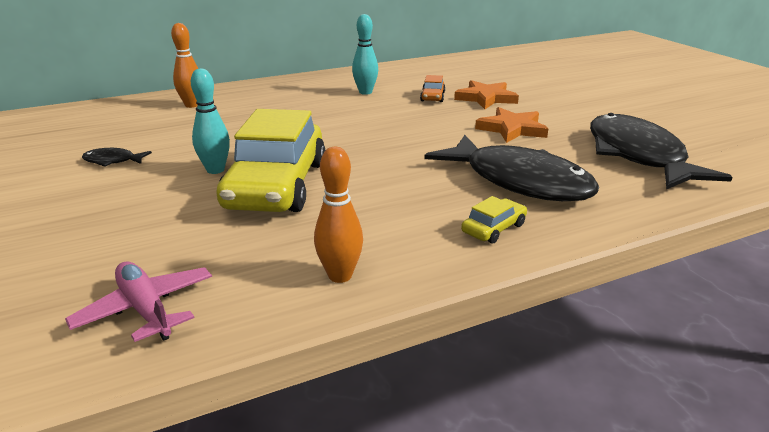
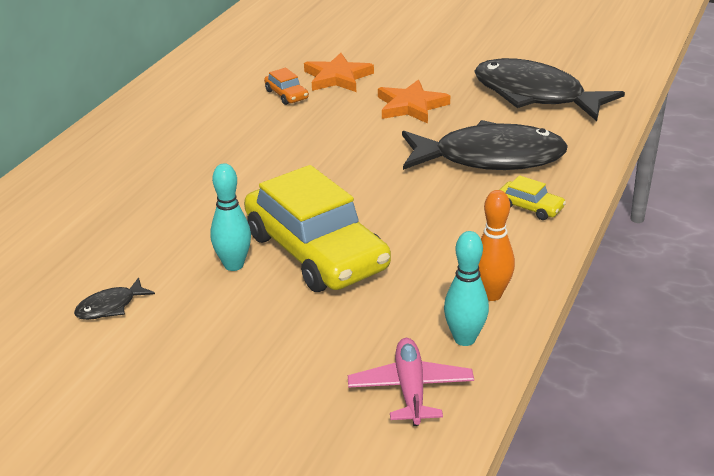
camera: 40 degrees left, 5 degrees up
(146, 309) = (410, 389): pink plane -> pink plane turned 75 degrees clockwise
(192, 105) = (50, 209): orange bowling pin -> none
(365, 92) = (211, 115): turquoise bowling pin -> turquoise bowling pin (464, 339)
(494, 228) = (530, 207): yellow car -> yellow car turned 120 degrees clockwise

